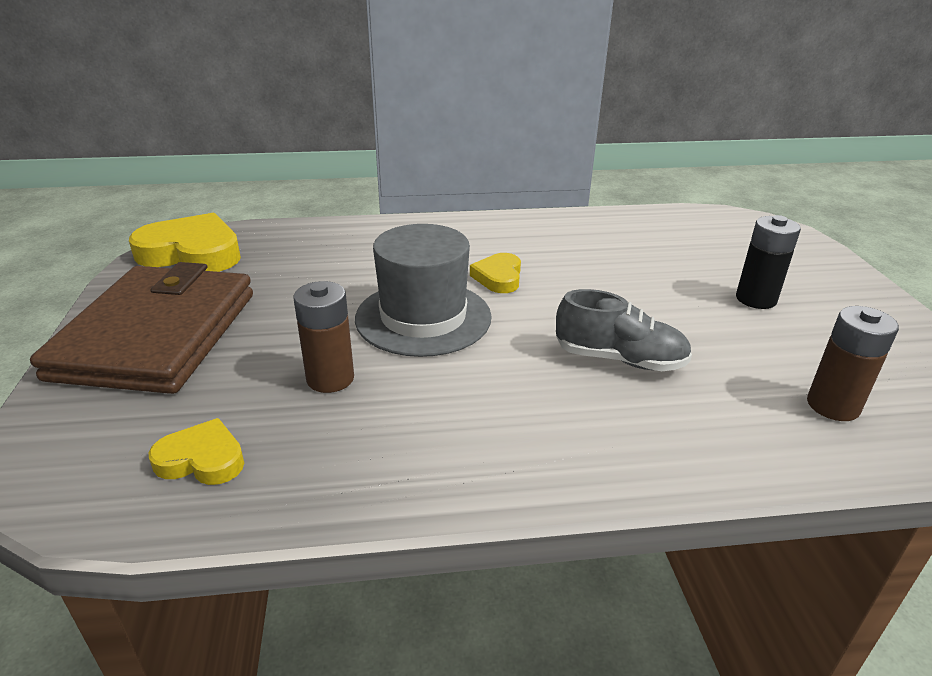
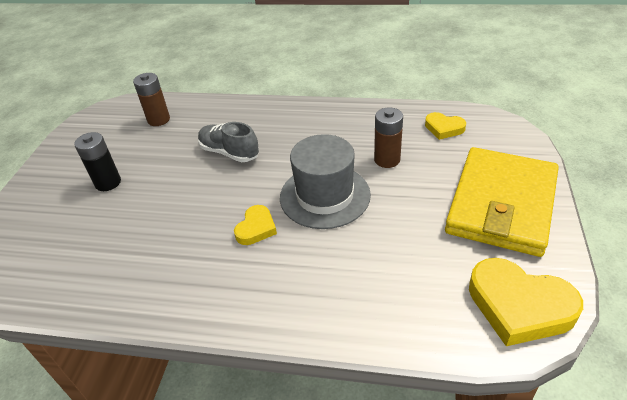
camera: 160 degrees left, 10 degrees up
(157, 334) = (501, 204): brown wallet -> yellow wallet

